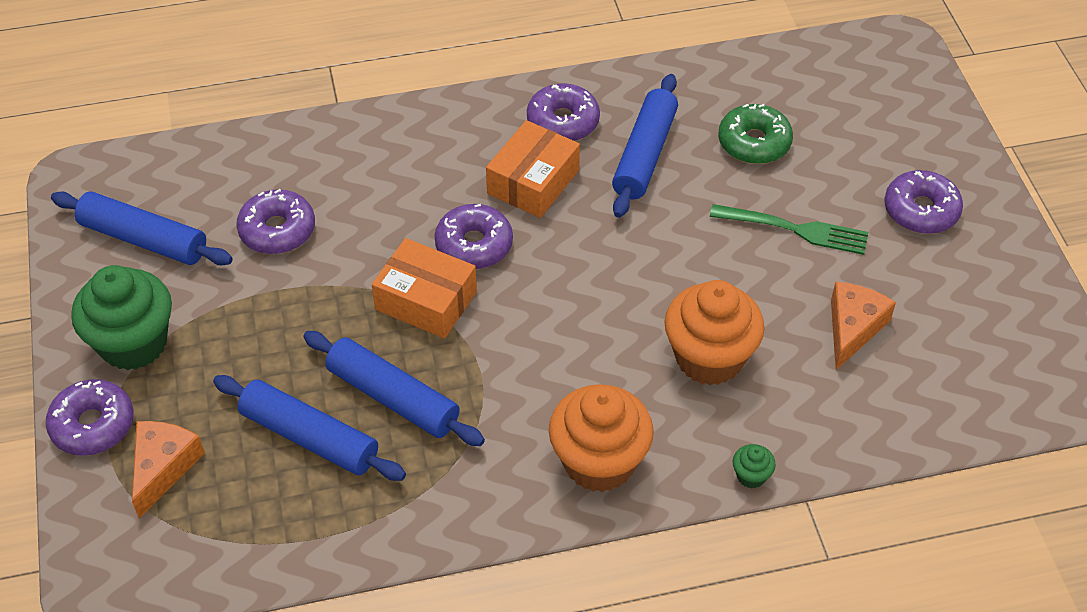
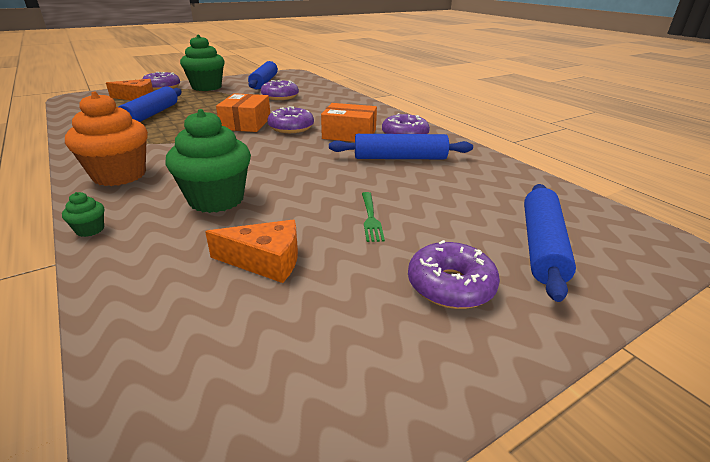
camera: 70 degrees right, 20 degrees down
(393, 398) = (176, 125): blue rolling pin -> blue rolling pin (541, 246)
(709, 358) = (216, 199): orange cupcake -> green cupcake
(754, 143) = (451, 191): green donut -> none
(794, 229) = (370, 218): green fork -> green fork, size x0.65

